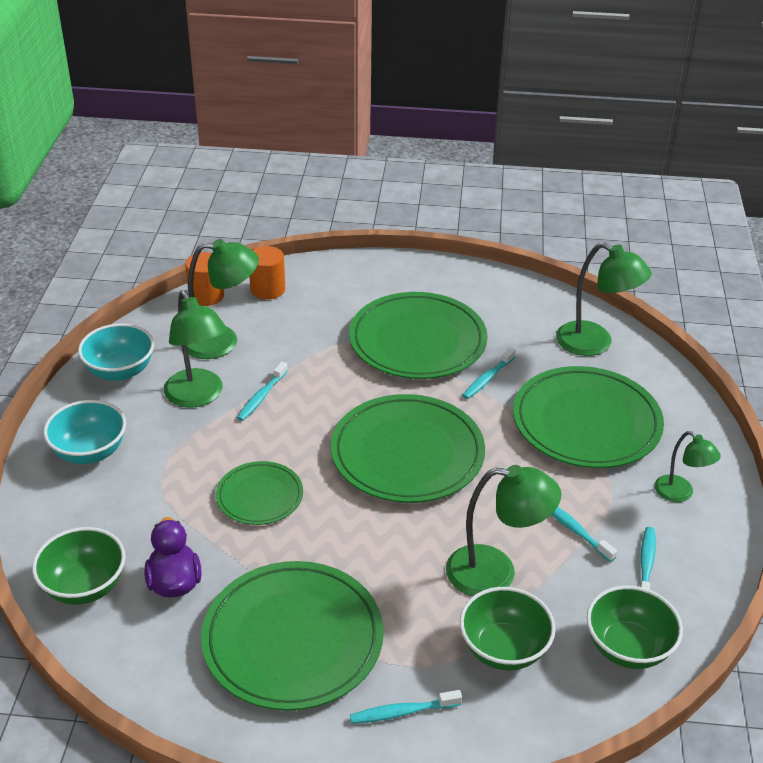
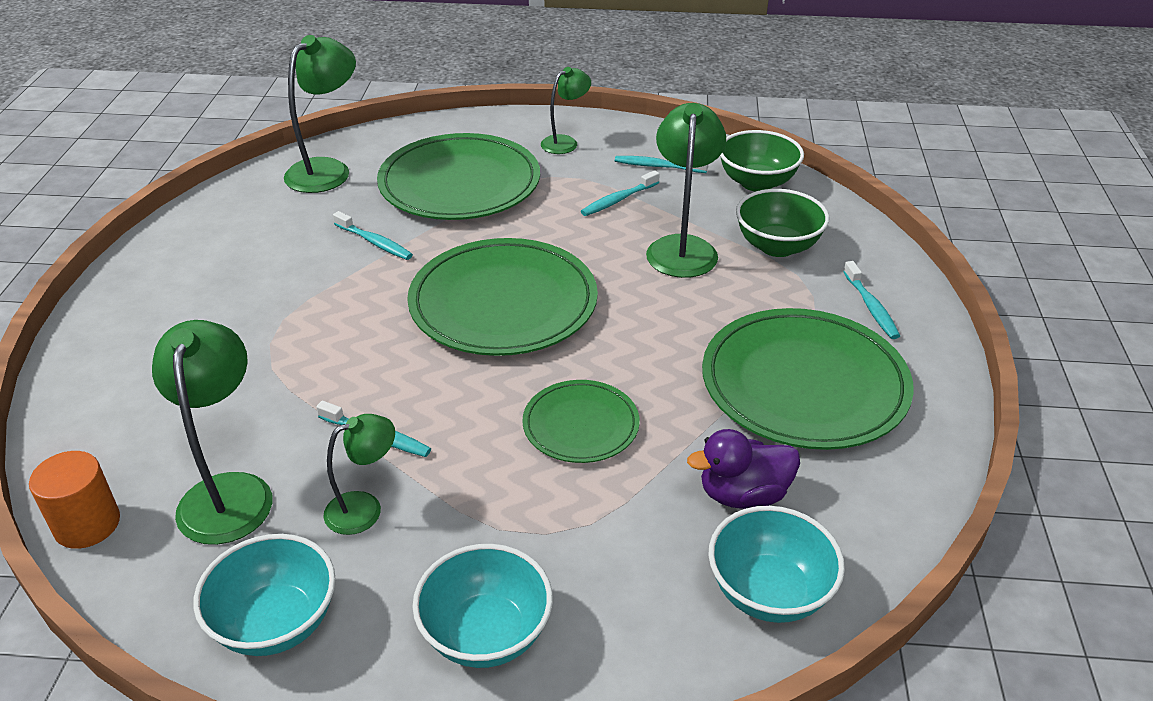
camera: 90 degrees left, 0 degrees up
(84, 586) = (769, 592): green bowl -> turquoise bowl
(198, 396) = (364, 508): green lamp -> green lamp, size x0.60
(268, 289) = (102, 446): orange cylinder -> none
(417, 341) = (285, 294): green plate -> none

